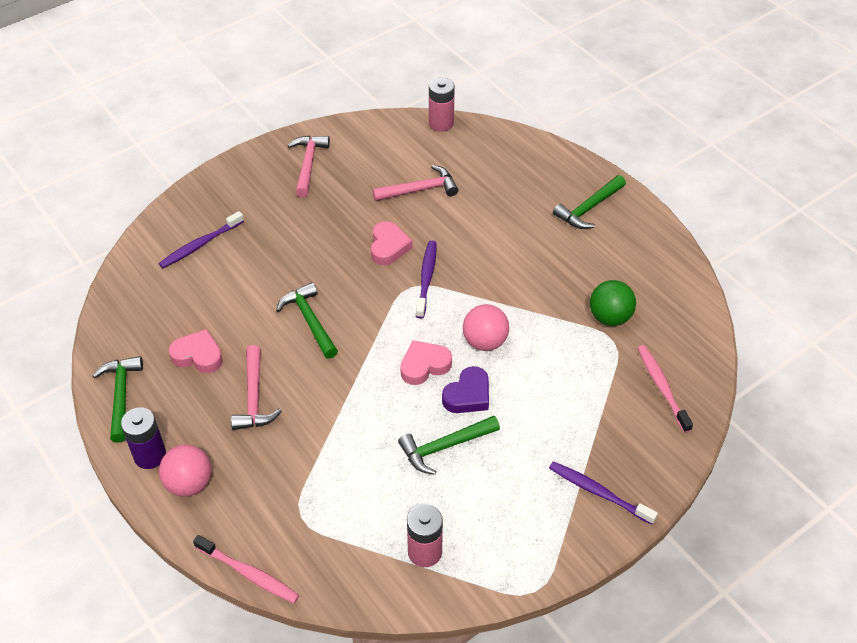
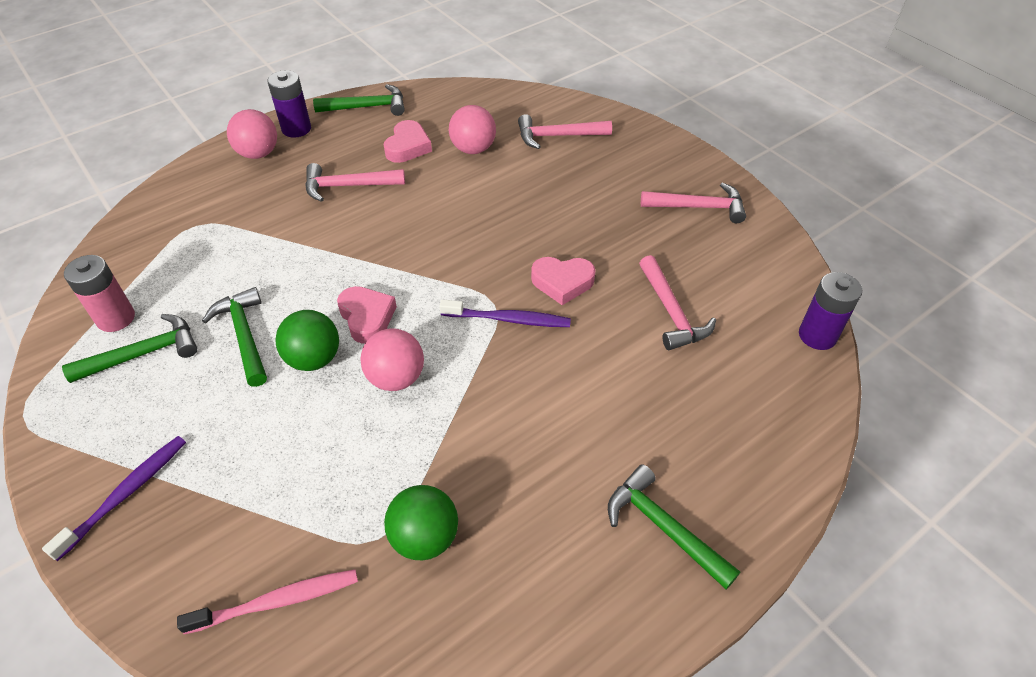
camera: 90 degrees right, 0 degrees up
(200, 245) = (558, 136): purple toothbrush -> pink hammer
(210, 305) = (473, 149): none -> pink ball
(249, 574) = (148, 195): pink toothbrush -> none
(310, 321) = (446, 220): green hammer -> green hammer (143, 354)
(441, 123) = (817, 335): pink battery -> purple battery
(468, 395) = (314, 359): purple heart -> green ball

